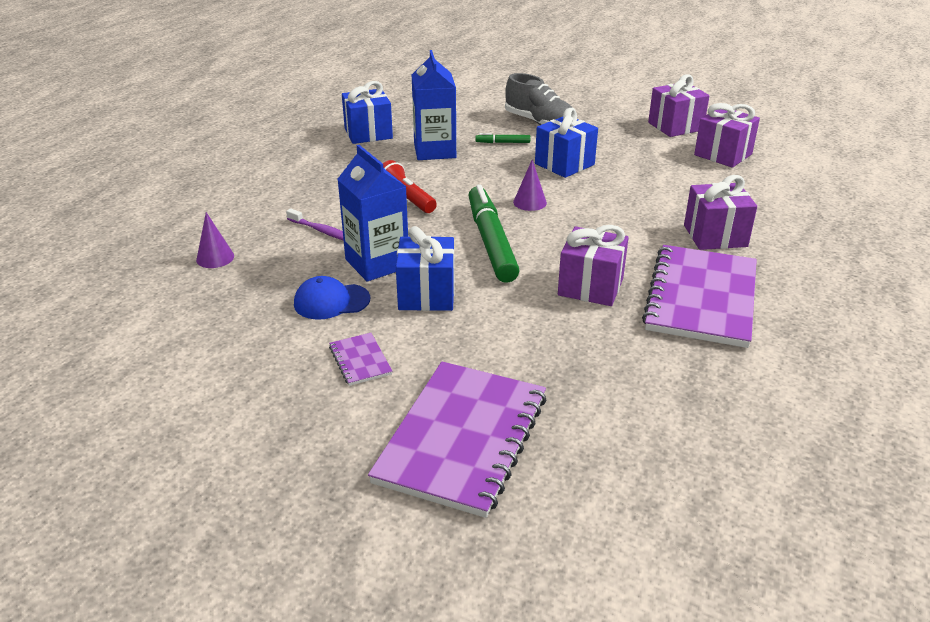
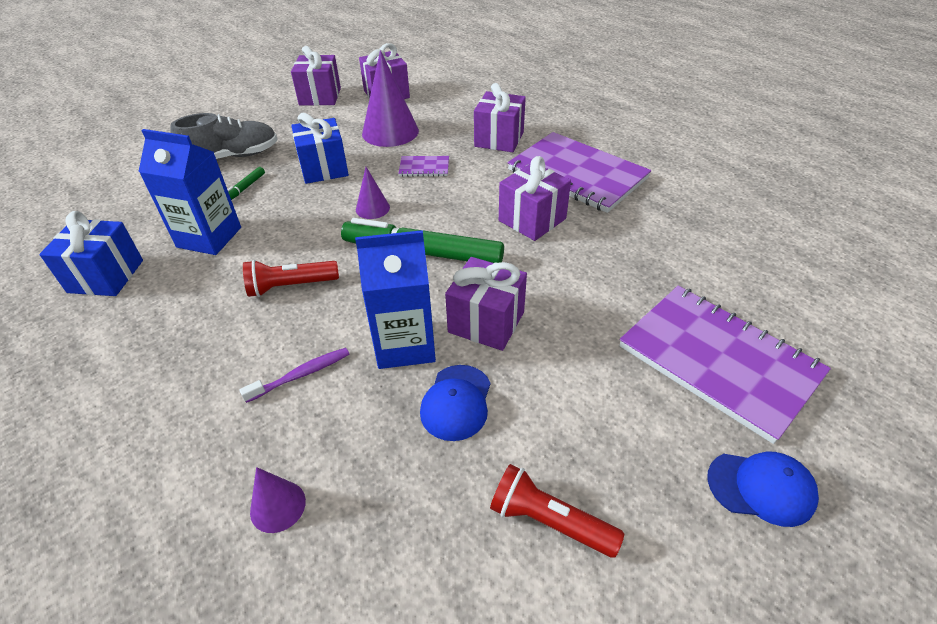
camera: 65 degrees left, 10 degrees up
(242, 368) = (549, 521): none -> red flashlight
(318, 480) = (761, 488): none -> blue cap
(360, 360) = (577, 404): purple notebook -> purple notebook (424, 168)
(426, 294) = (486, 322): blue gift -> purple gift
(657, 176) = (390, 132): none -> purple cone

